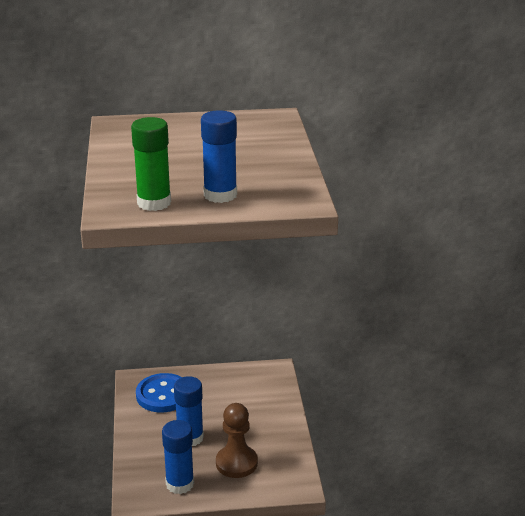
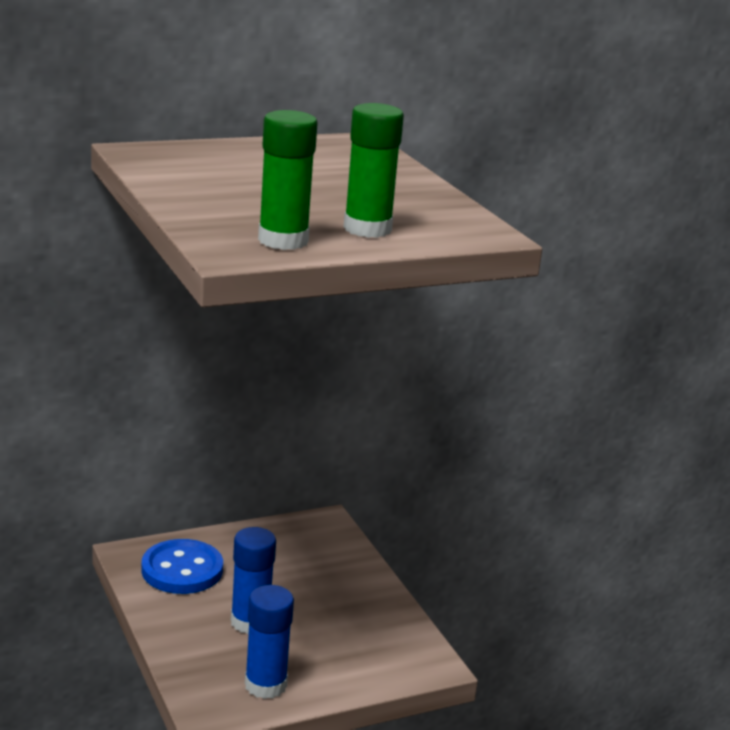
camera: 20 degrees left, 5 degrees down
(220, 195) = (367, 229): blue glue stick -> green glue stick
(236, 463) = (333, 647): brown pawn -> none

